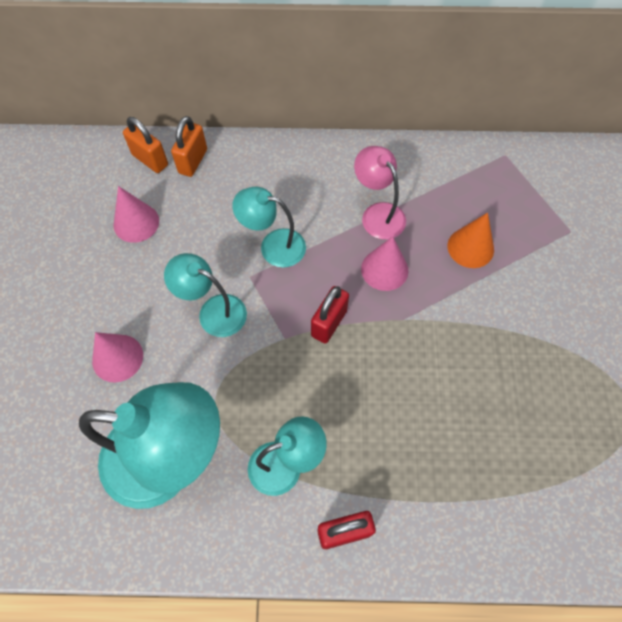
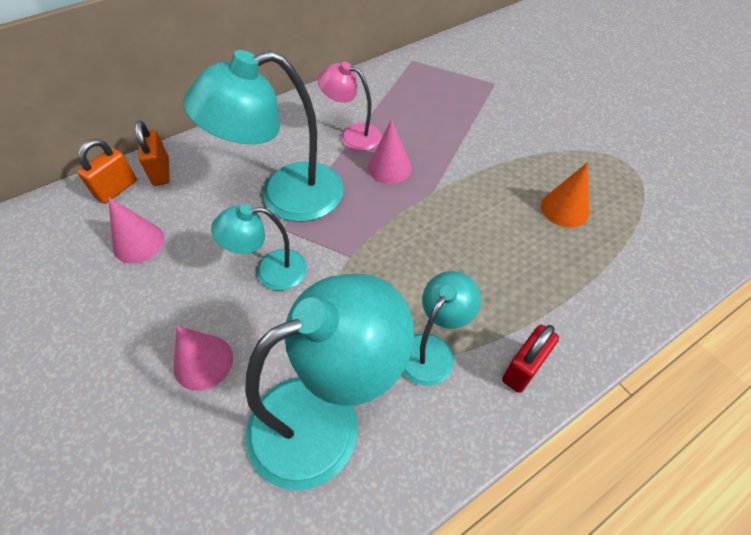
camera: 35 degrees left, 10 degrees down
(150, 160) = (117, 189): orange padlock -> orange padlock turned 60 degrees counterclockwise
(273, 246) = (285, 196): turquoise lamp -> turquoise lamp, size x1.81
(329, 323) = (378, 225): red padlock -> none
(470, 247) = (439, 123): orange cone -> orange cone (564, 209)

